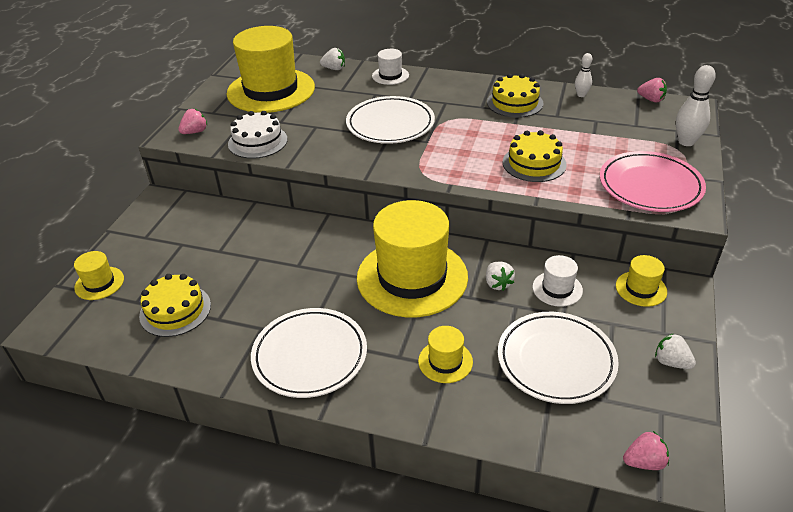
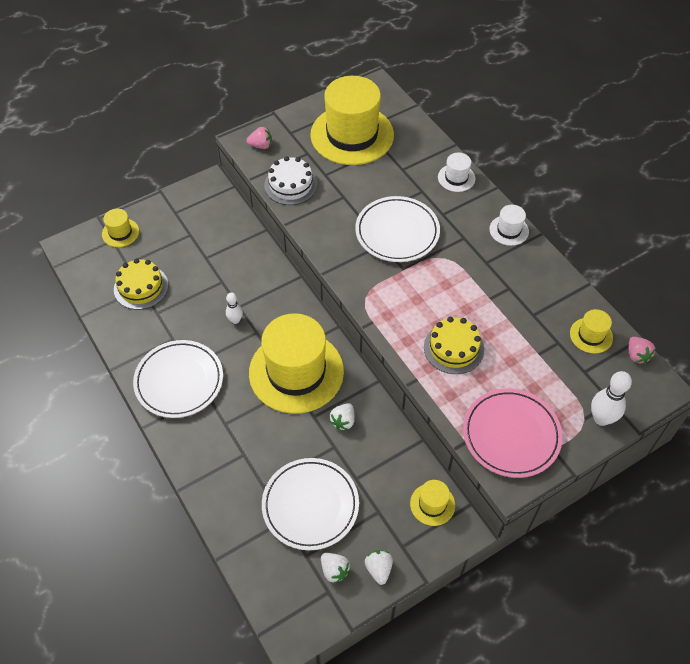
camera: 40 degrees right, 15 degrees up
(334, 69) = (422, 140): white strawberry -> white strawberry (334, 570)
(445, 361) = (247, 449): yellow hat -> yellow hat (591, 335)
(515, 103) = (517, 277): yellow cake -> none
(557, 289) = (376, 457): white hat -> white hat (509, 230)
(581, 95) = (583, 307): white bowling pin -> white bowling pin (235, 320)
(644, 462) = (278, 609): pink strawberry -> none

